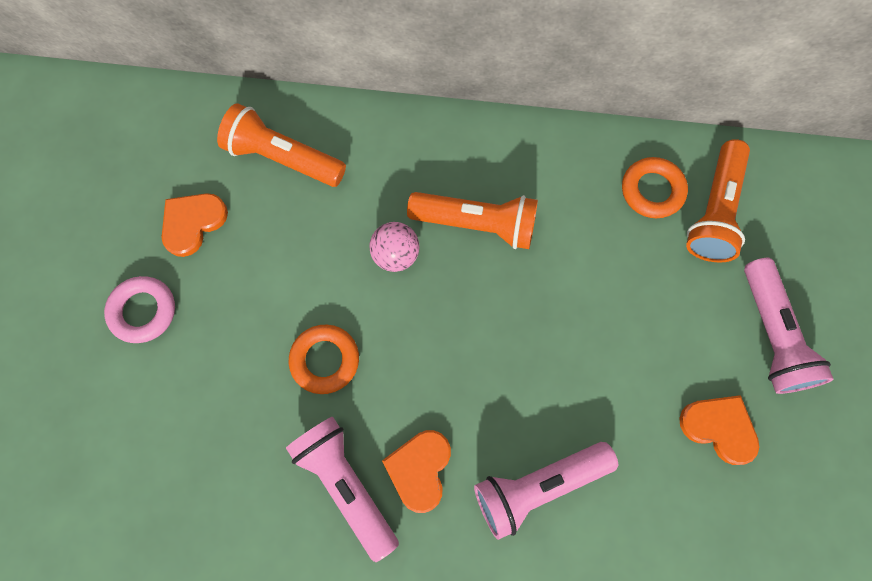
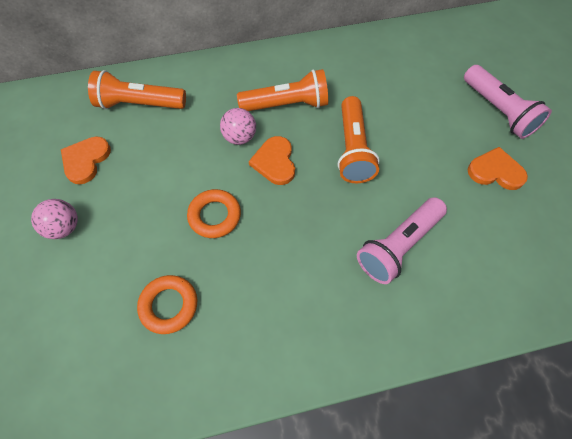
camera: 20 degrees left, 10 degrees down
(143, 311) = (64, 227): pink ring -> pink ball
(346, 484) = (262, 292): pink flashlight -> none
(419, 469) = (311, 263): orange heart -> orange heart (275, 162)
(652, 190) = (387, 57): orange ring -> orange ring (169, 305)
(713, 211) = (429, 57): orange flashlight -> orange flashlight (352, 149)

